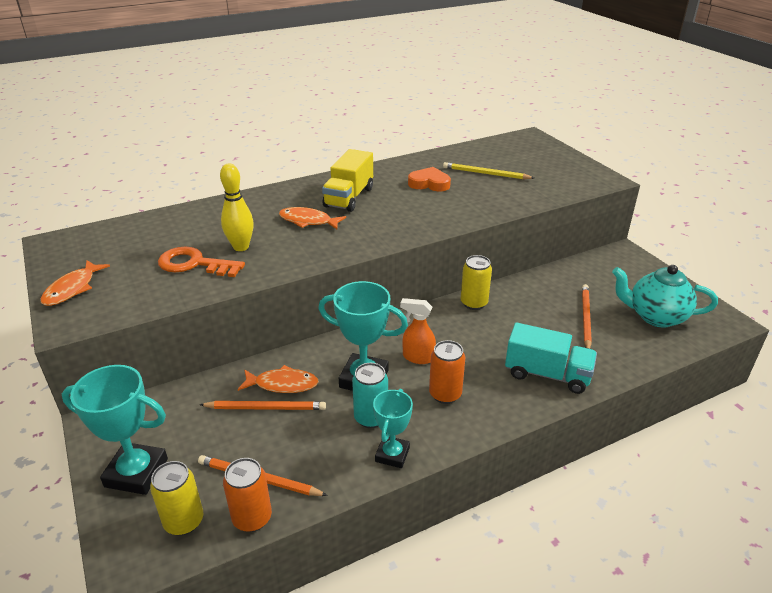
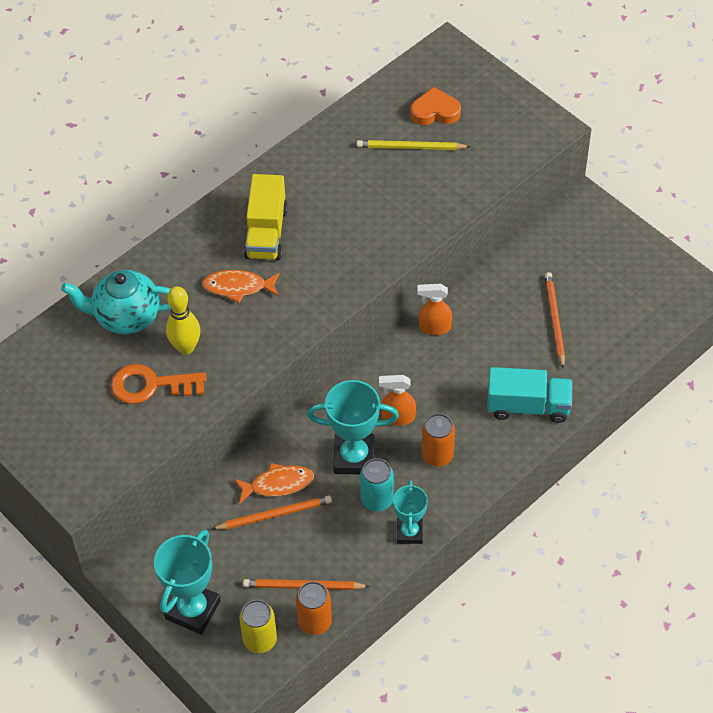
camera: 15 degrees left, 20 degrees up
(72, 289) = (48, 451): orange fish -> none
(136, 473) = (193, 610): turquoise trophy -> turquoise trophy turned 60 degrees counterclockwise
(429, 183) = (350, 183): orange heart -> orange heart (435, 111)
(474, 303) = (434, 327): yellow can -> orange spray bottle
(655, 316) = (625, 300): turquoise teapot -> turquoise teapot (126, 317)

